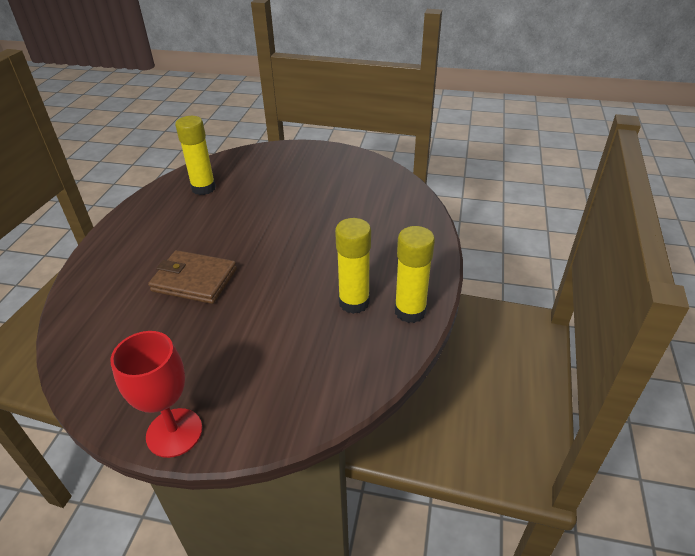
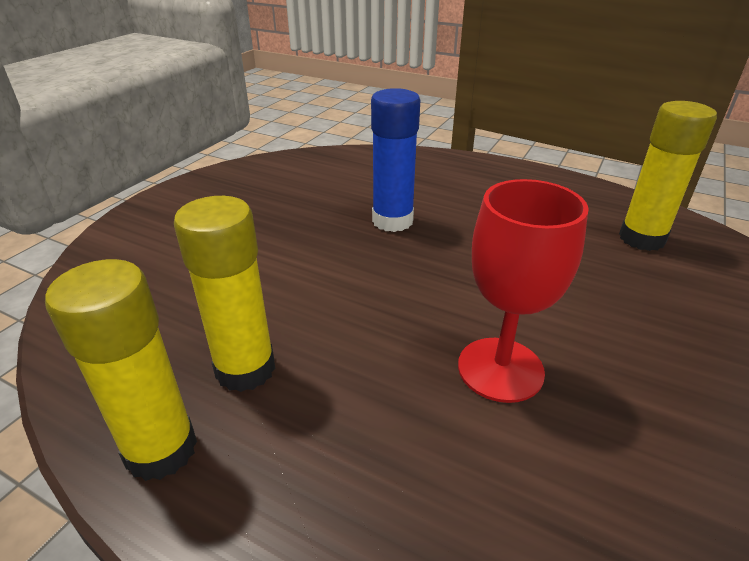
camera: 105 degrees right, 5 degrees down
(174, 432) = (163, 202): red goblet -> red goblet (500, 369)
(194, 280) = (392, 221): brown wallet -> blue glue stick

